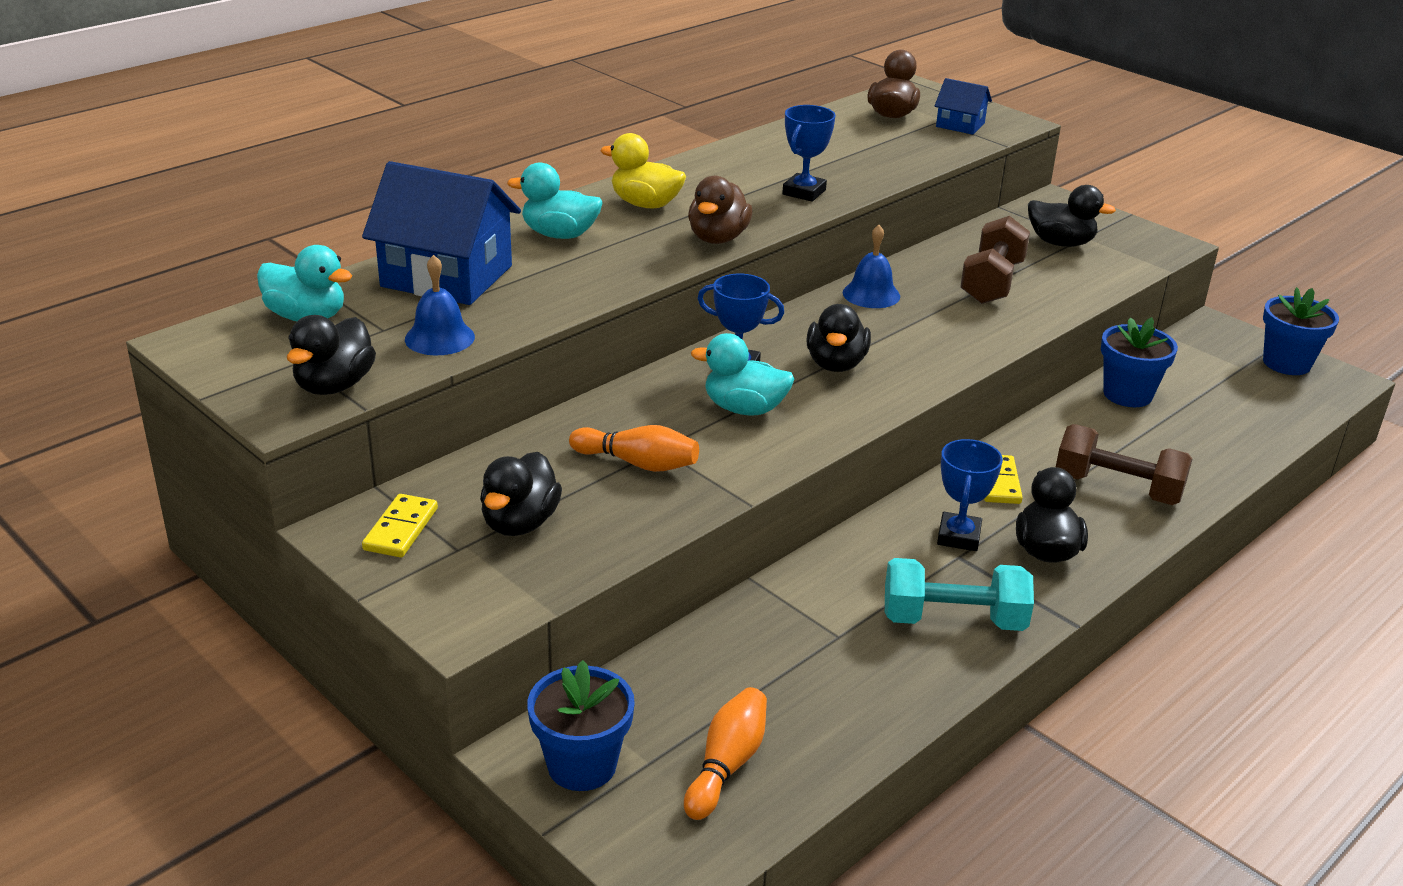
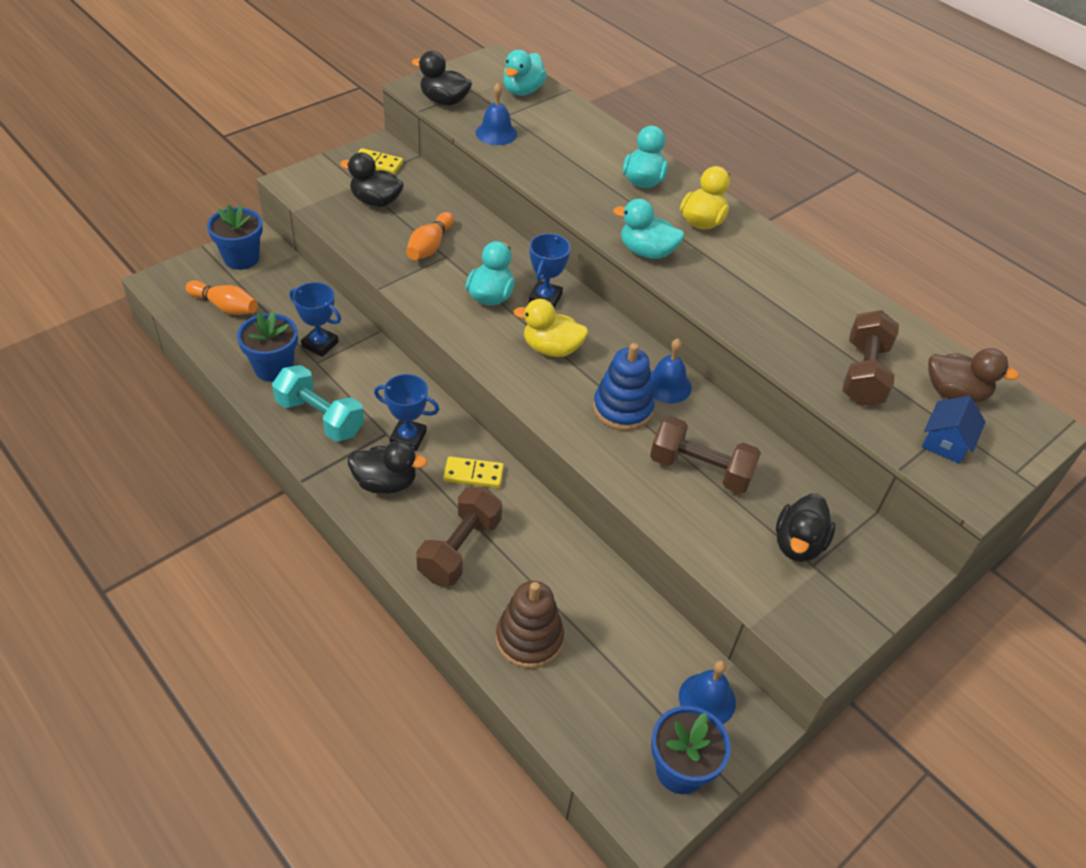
camera: 90 degrees right, 15 degrees up
(446, 276) = (576, 136): blue house -> none
(718, 238) = (646, 252): brown duck -> turquoise duck
(804, 192) = (743, 307): blue trophy -> blue trophy (320, 344)
(836, 364) = (551, 349): black duck -> yellow duck
(885, 147) = (863, 374): none -> brown dumbbell
(921, 321) = (622, 408): none -> blue stacking toy
(953, 620) = (320, 417): turquoise dumbbell -> turquoise dumbbell turned 60 degrees counterclockwise
(1127, 394) = (607, 599): blue flower pot -> blue flower pot (274, 368)
(1206, 347) = (707, 699): none -> blue bell
(1206, 440) = (529, 639): none -> brown stacking toy

